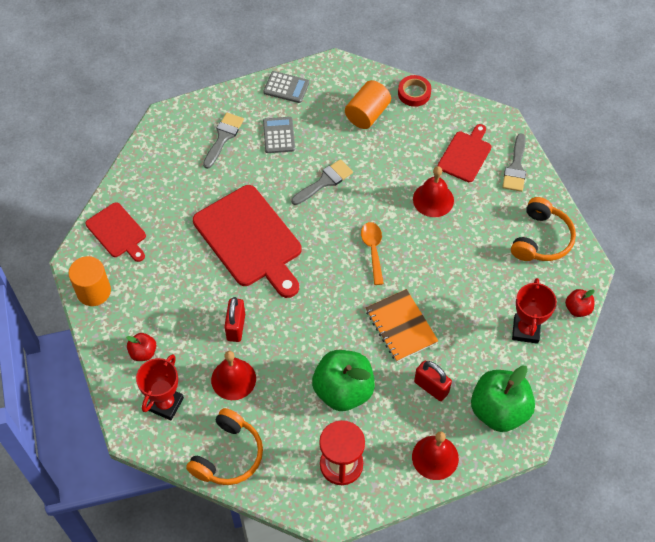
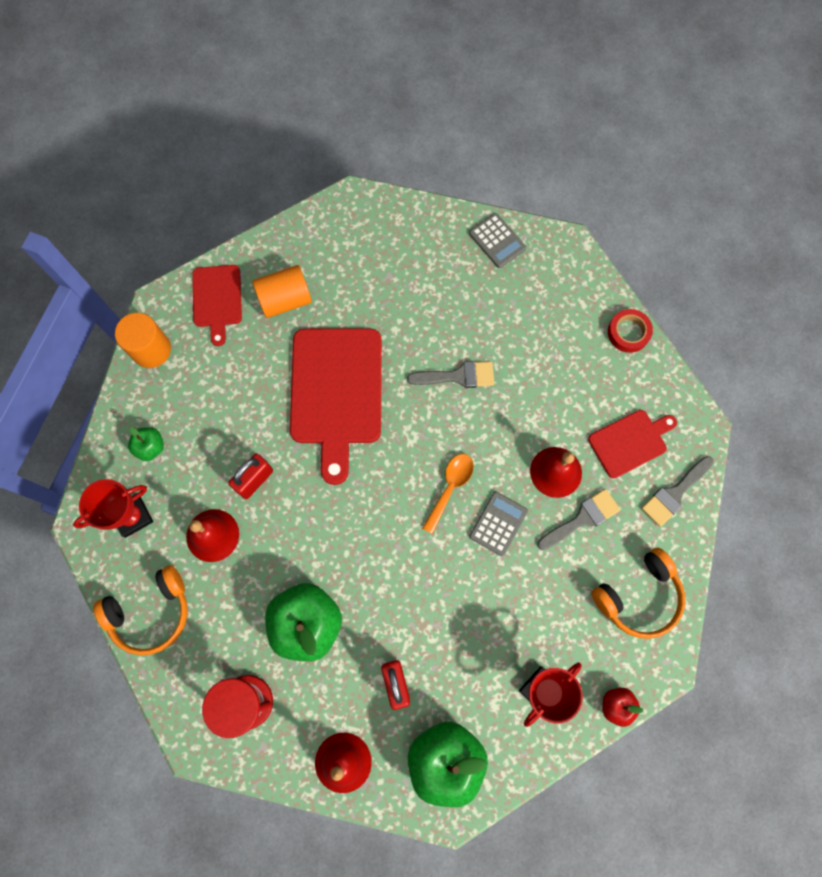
camera: 35 degrees right, 15 degrees up
(143, 352) = (150, 447): red apple -> green apple
(223, 137) = (392, 259): grey brush -> grey brush (582, 518)
(279, 135) = (449, 292): grey calculator -> grey calculator (498, 524)
(367, 114) = (559, 326): orange cylinder -> orange cylinder (285, 300)
(401, 326) = (415, 593): orange notebook -> none

